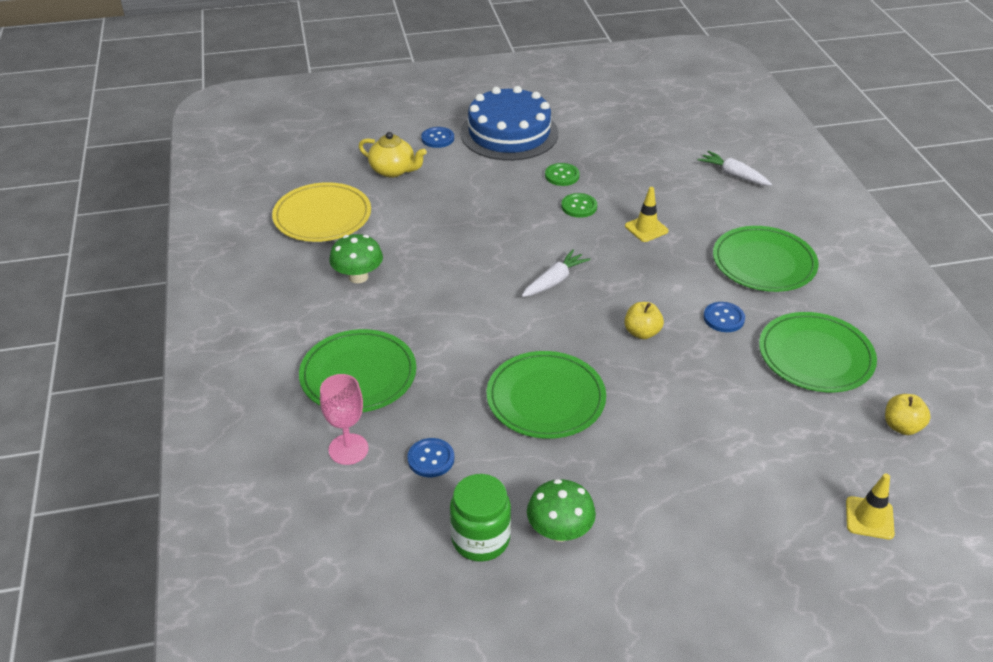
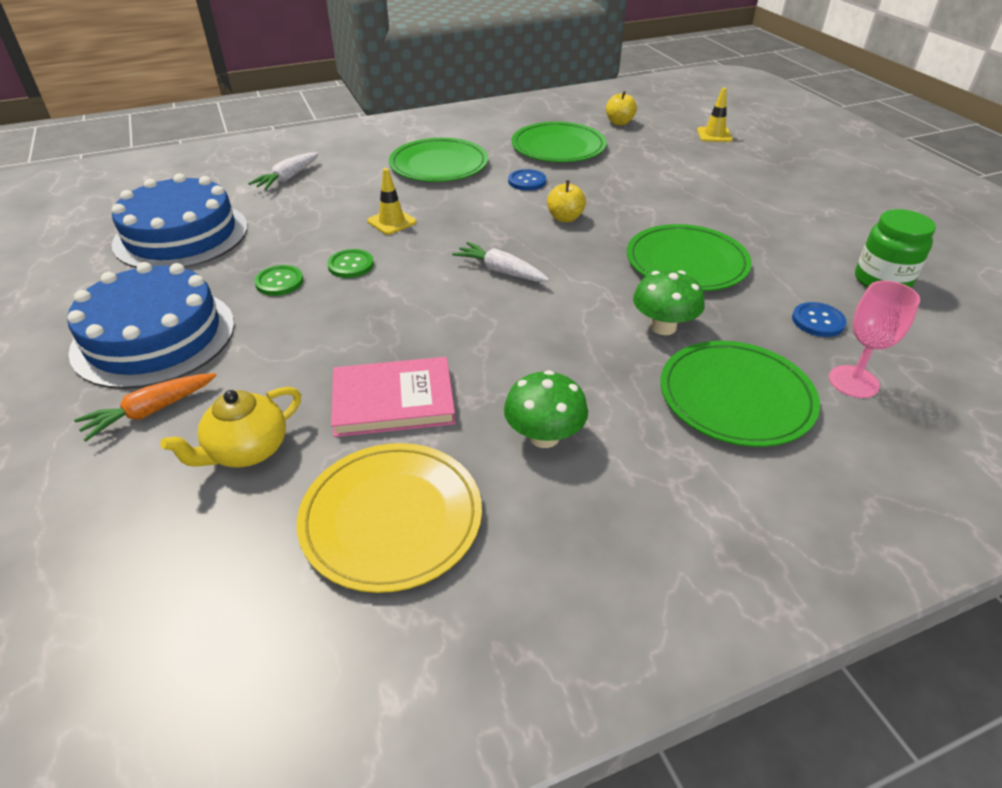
camera: 100 degrees left, 0 degrees up
(393, 170) = (247, 450): yellow teapot -> yellow teapot turned 150 degrees counterclockwise
(414, 220) = (393, 400): none -> pink book
(437, 138) = (150, 411): blue button -> orange carrot
(559, 531) = (835, 244): green mushroom -> green mushroom (663, 327)
(637, 132) = (181, 235): none -> blue cake

